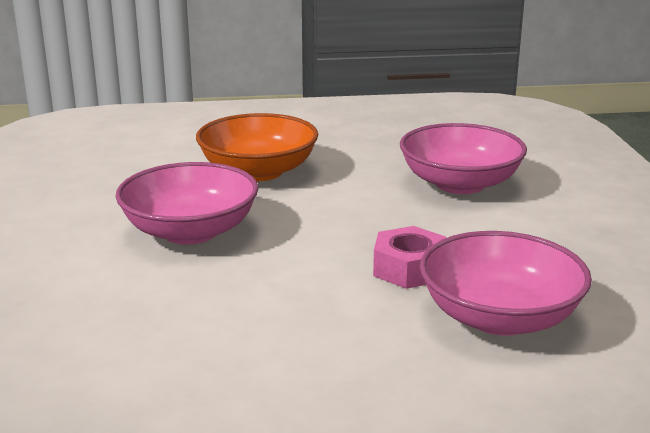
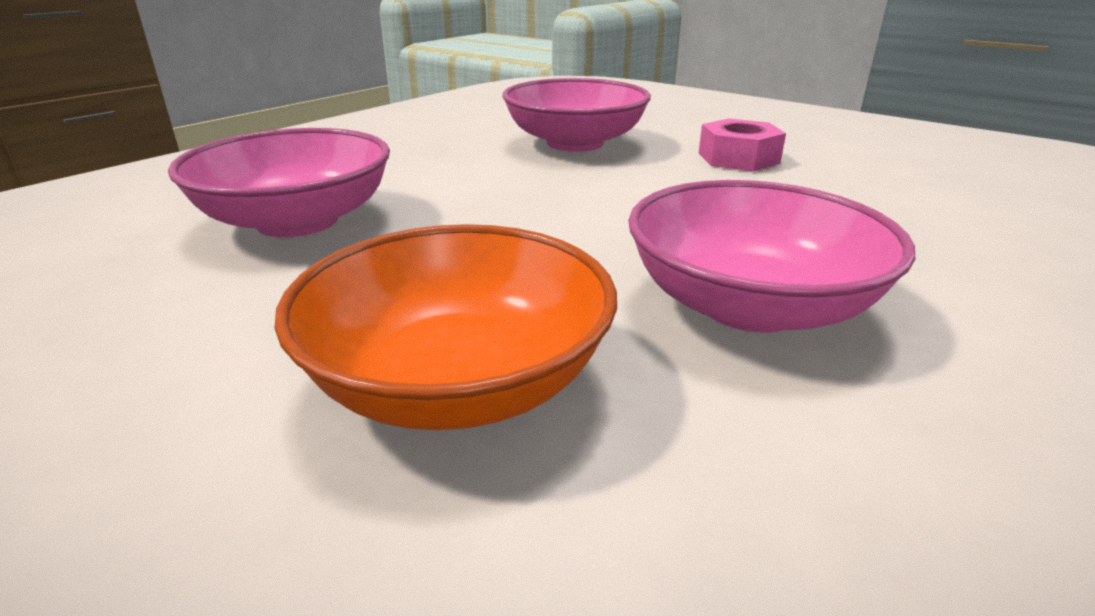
camera: 135 degrees left, 5 degrees up
(409, 269) = (566, 180): pink nut -> pink nut (738, 158)

